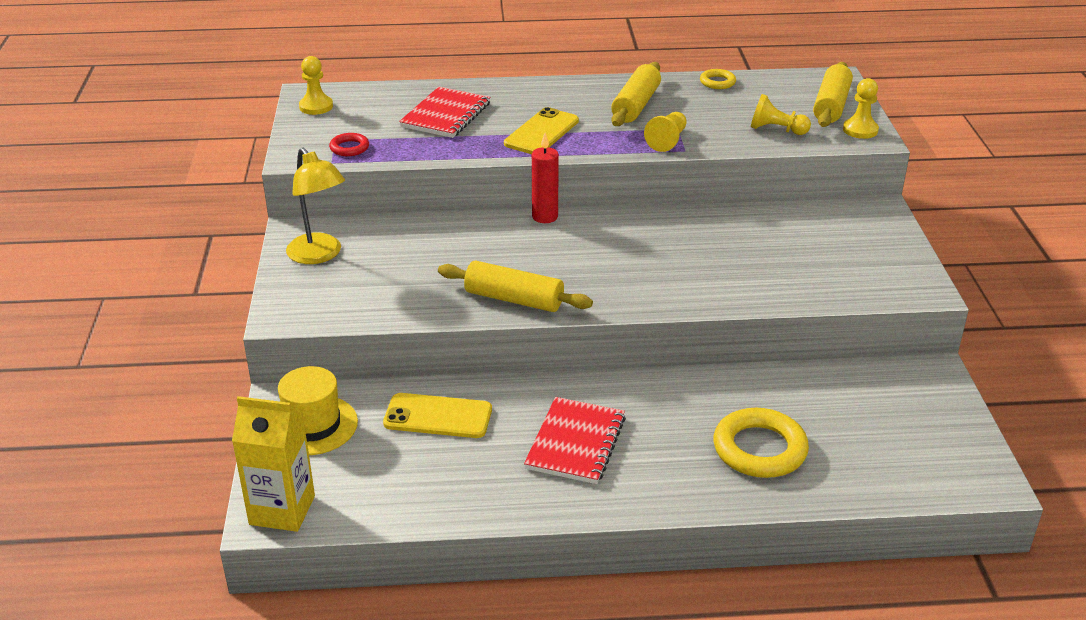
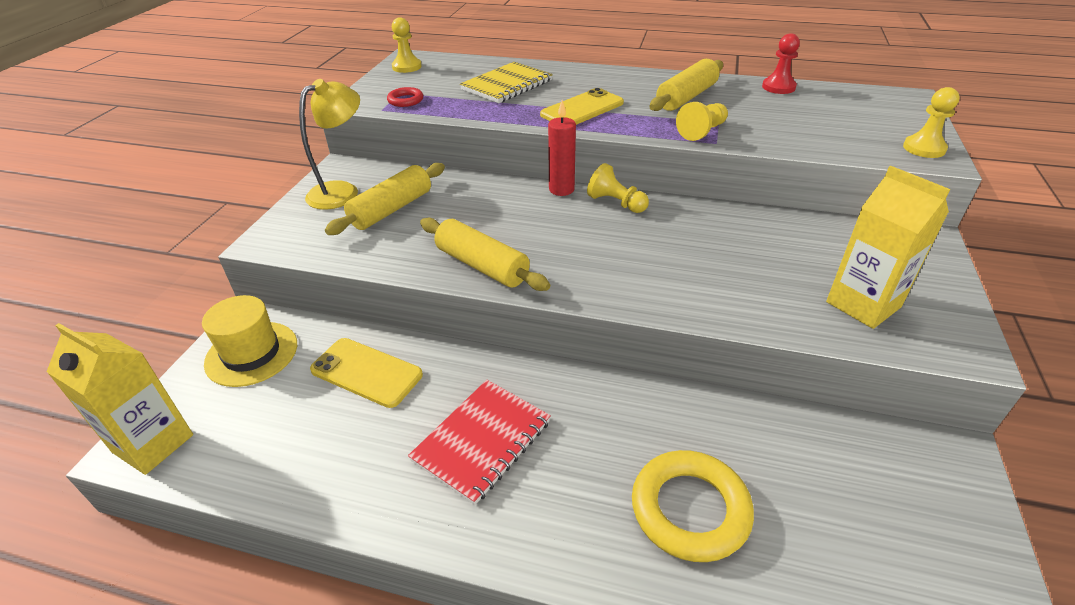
camera: 20 degrees right, 5 degrees up
(319, 255) = (342, 191): yellow lamp -> yellow lamp turned 120 degrees counterclockwise
(446, 115) = (507, 85): red notebook -> yellow notebook
(717, 82) = (778, 87): yellow ring -> red pawn
(776, 130) = (825, 136): yellow pawn -> yellow pawn (616, 203)
(831, 105) = (896, 121): yellow rolling pin -> yellow rolling pin (391, 209)
(844, 272) = (863, 304): none -> yellow carton

